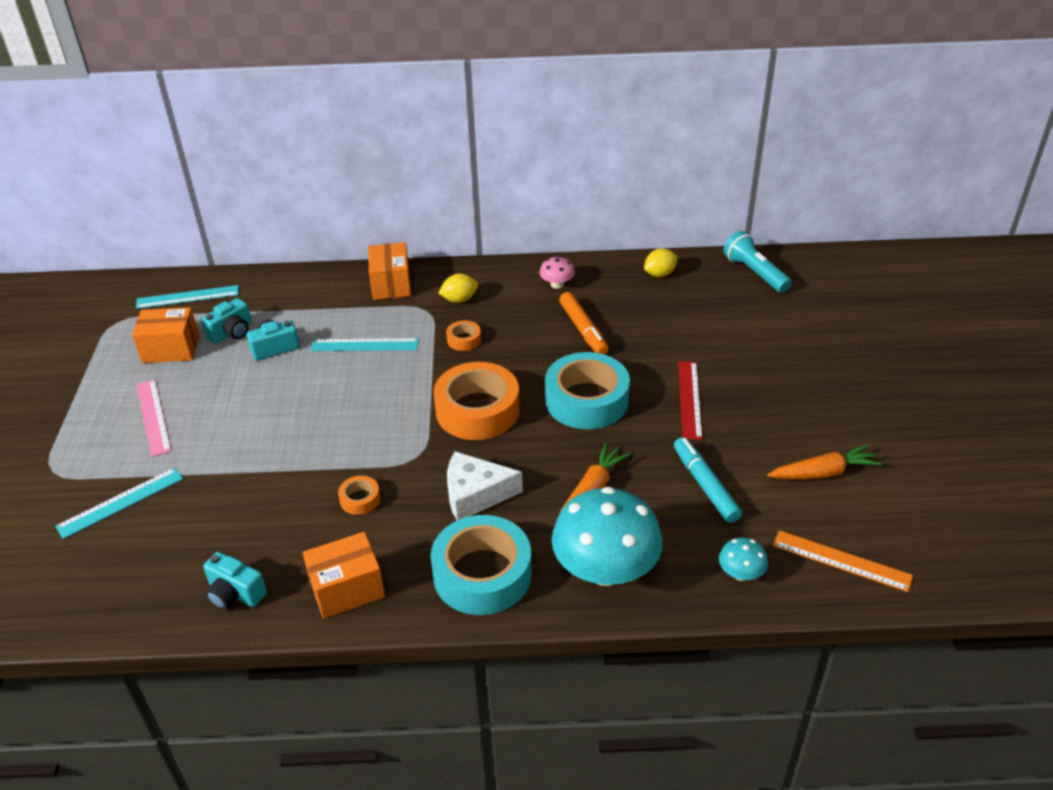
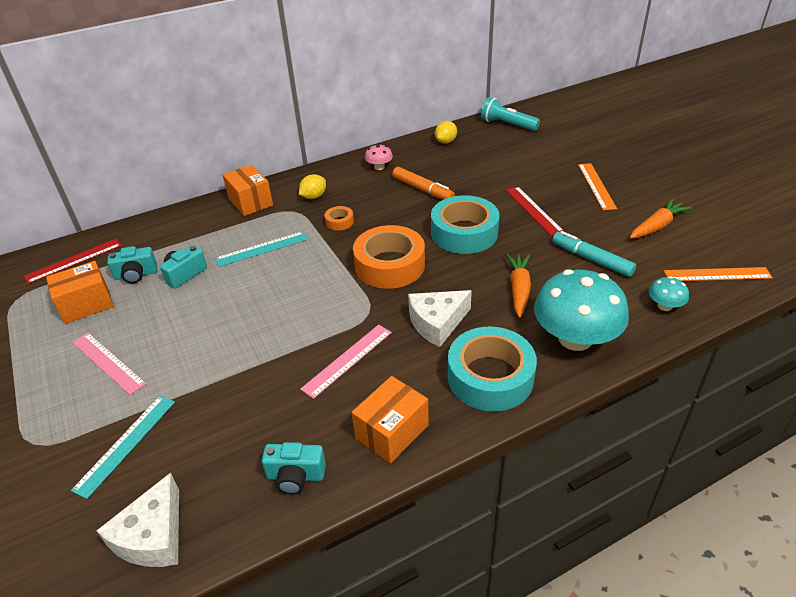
camera: 25 degrees left, 0 degrees up
(91, 594) = (153, 536): none -> white cheese
(188, 297) = (74, 261): turquoise ruler -> red ruler
(232, 332) = (136, 275): turquoise camera -> turquoise camera turned 60 degrees clockwise
(360, 499) = (348, 360): orange tape -> pink ruler
(795, 393) = (596, 186): none -> orange ruler

